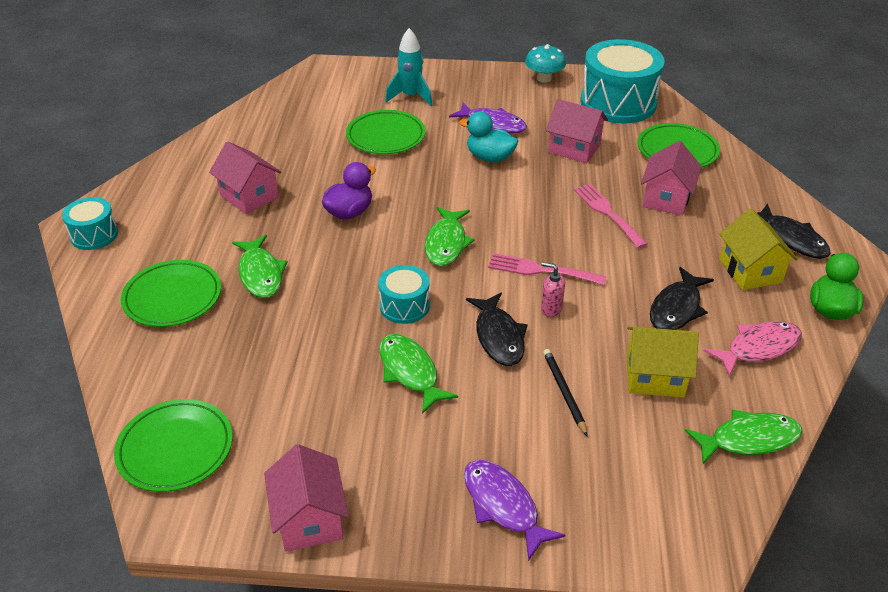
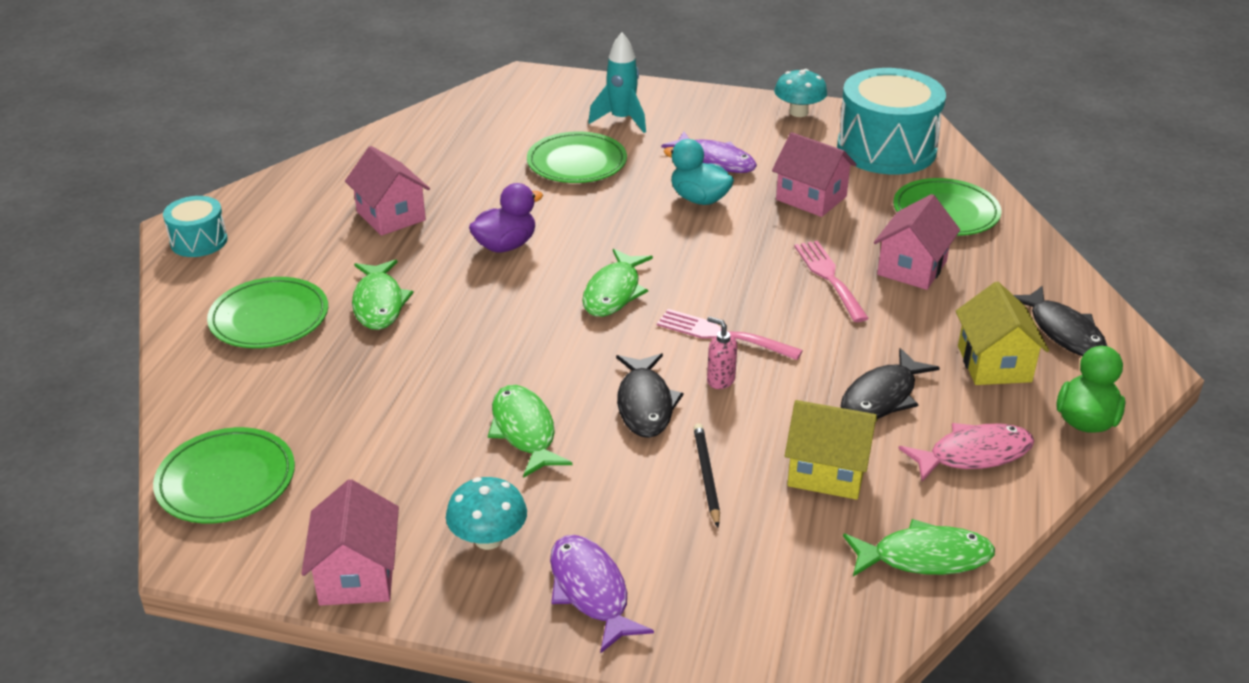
camera: 10 degrees right, 5 degrees down
(404, 306) = (540, 357): turquoise drum -> none
(408, 471) = (488, 539): none -> turquoise mushroom

